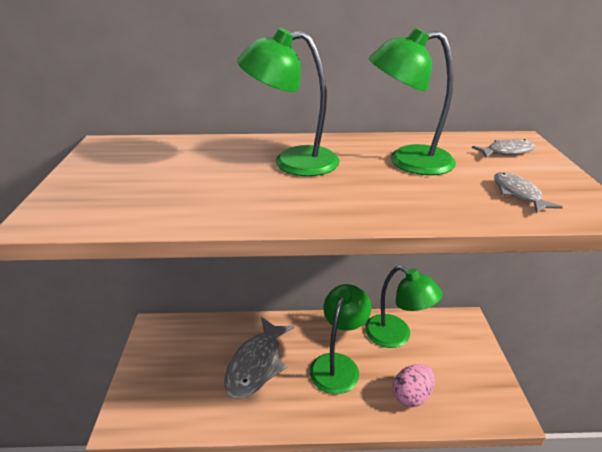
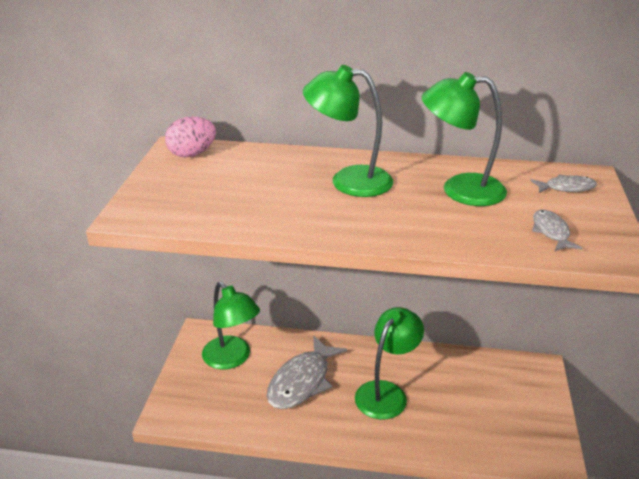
camera: 10 degrees right, 0 degrees up
(396, 336) = (456, 373): green lamp -> green lamp (232, 359)
(411, 395) = (457, 431): pink egg -> pink egg (192, 154)

